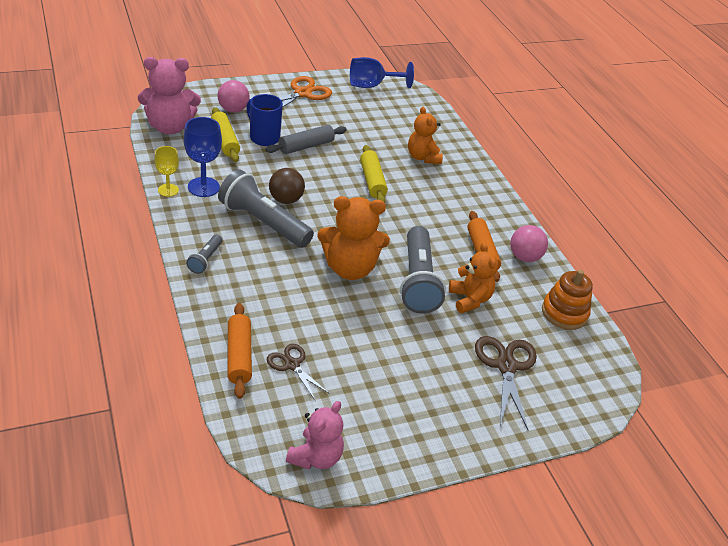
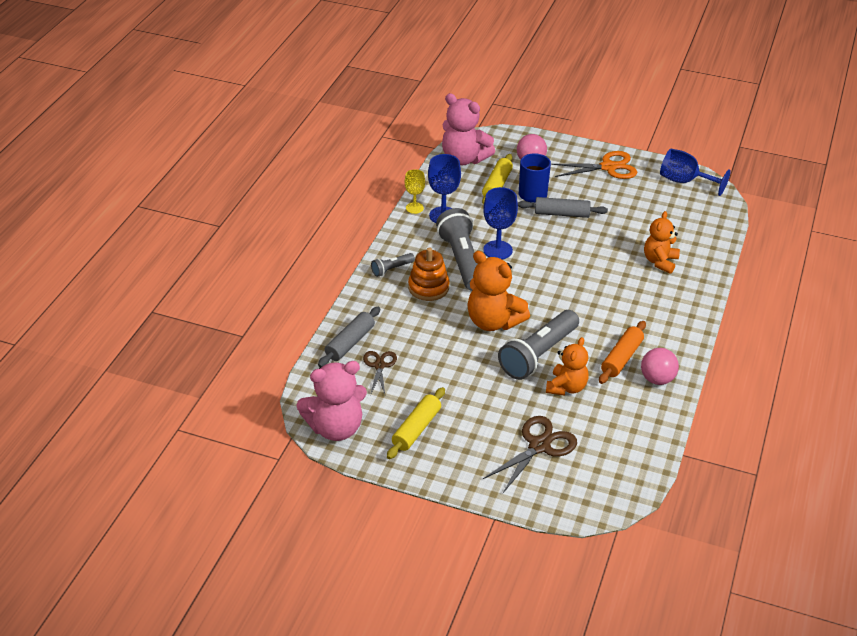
camera: 45 degrees right, 0 degrees up
(239, 356) = (350, 343): orange rolling pin -> grey rolling pin
(286, 200) = (497, 250): brown ball -> blue goblet
(316, 457) = (335, 428): pink teddy bear -> pink teddy bear, size x1.52
(372, 181) = (589, 263): yellow rolling pin -> yellow rolling pin (416, 429)
(564, 313) = (639, 435): orange stacking toy -> orange stacking toy (428, 287)

